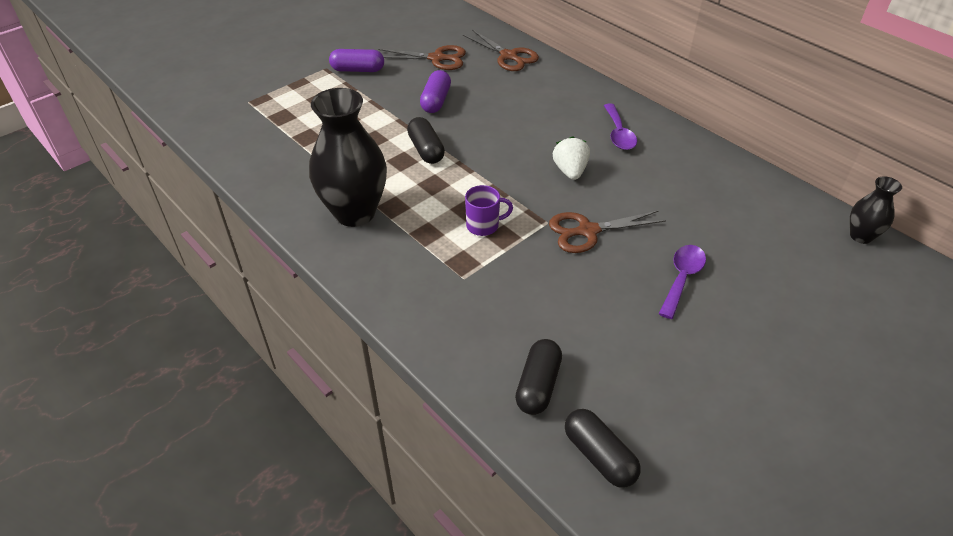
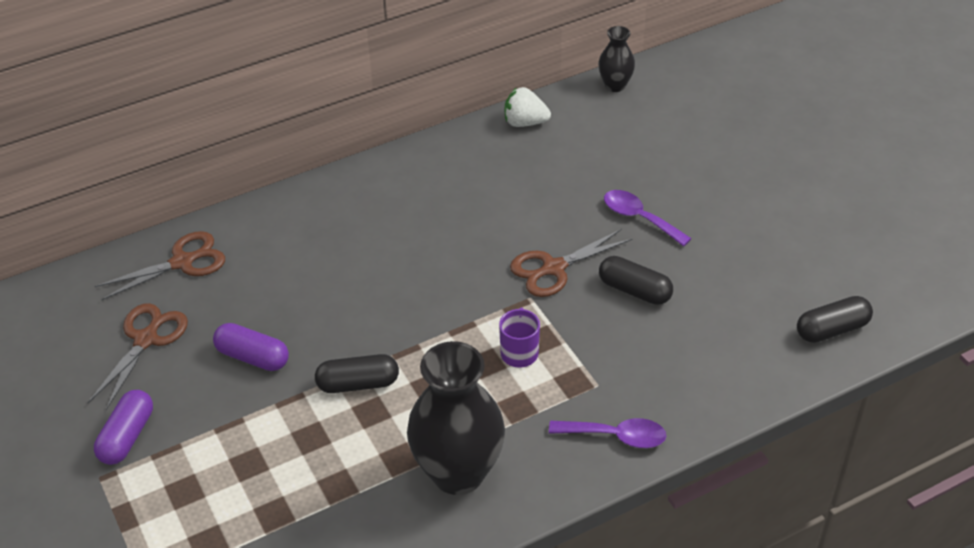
camera: 75 degrees left, 0 degrees up
(538, 385) = (751, 354): black capsule -> black capsule (634, 290)
(570, 171) = (450, 258): white strawberry -> white strawberry (525, 122)
(588, 231) = (554, 268): brown scissors -> brown scissors turned 60 degrees clockwise
(618, 134) = (399, 201): purple spoon -> purple spoon (616, 436)

